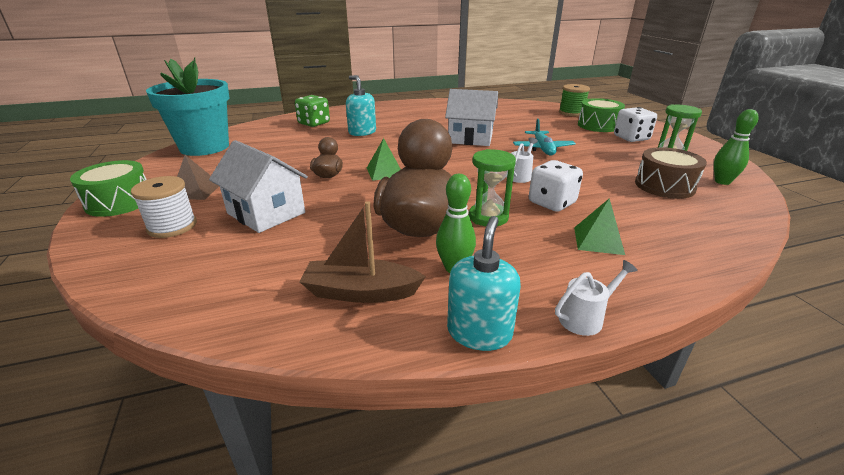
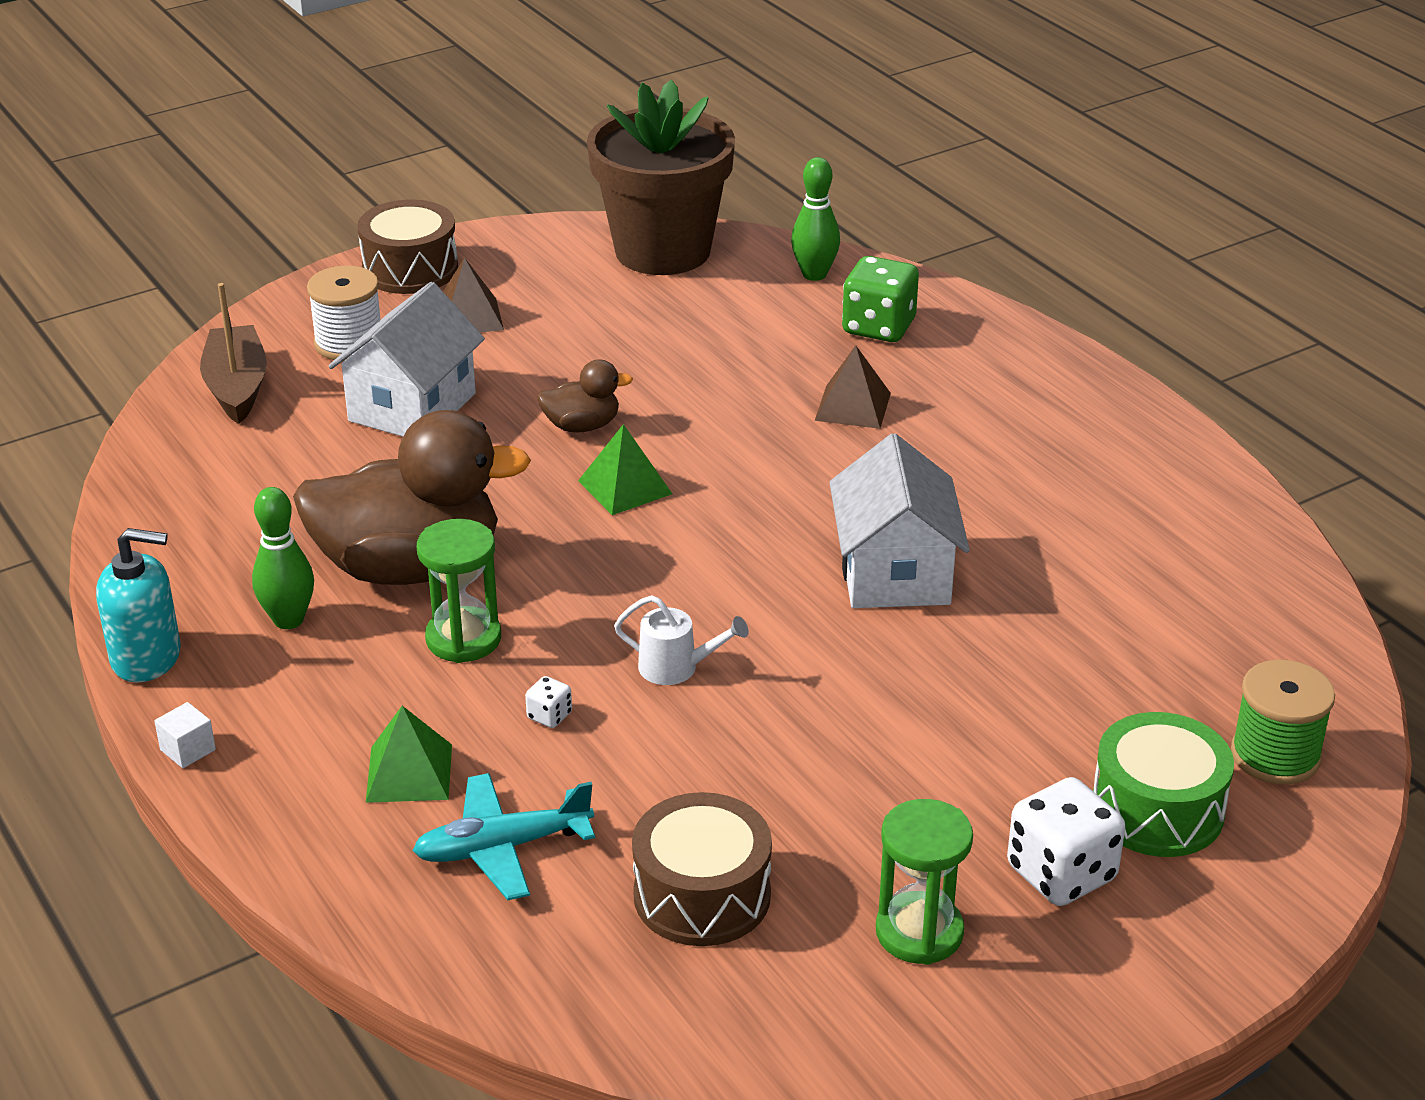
camera: 75 degrees right, 5 degrees up
(119, 202) = (410, 269): green drum -> brown drum
(204, 147) = (662, 251): turquoise flower pot -> brown flower pot
(361, 292) = (216, 548): brown boat -> brown boat (237, 387)
(362, 132) = (852, 406): turquoise soap dispenser -> brown pyramid
(542, 149) = (875, 698): turquoise plane -> turquoise plane (502, 847)
(551, 203) = (549, 716): white dice -> white dice, size x0.45
(585, 317) = (188, 750): white watering can -> white cube
(722, 182) = (770, 1007): green bowling pin -> green bowling pin (814, 274)

